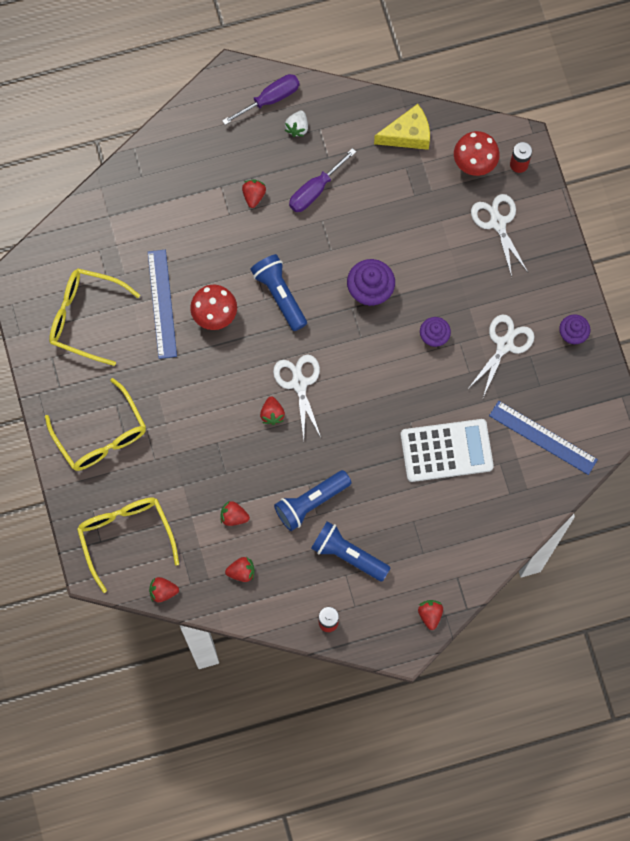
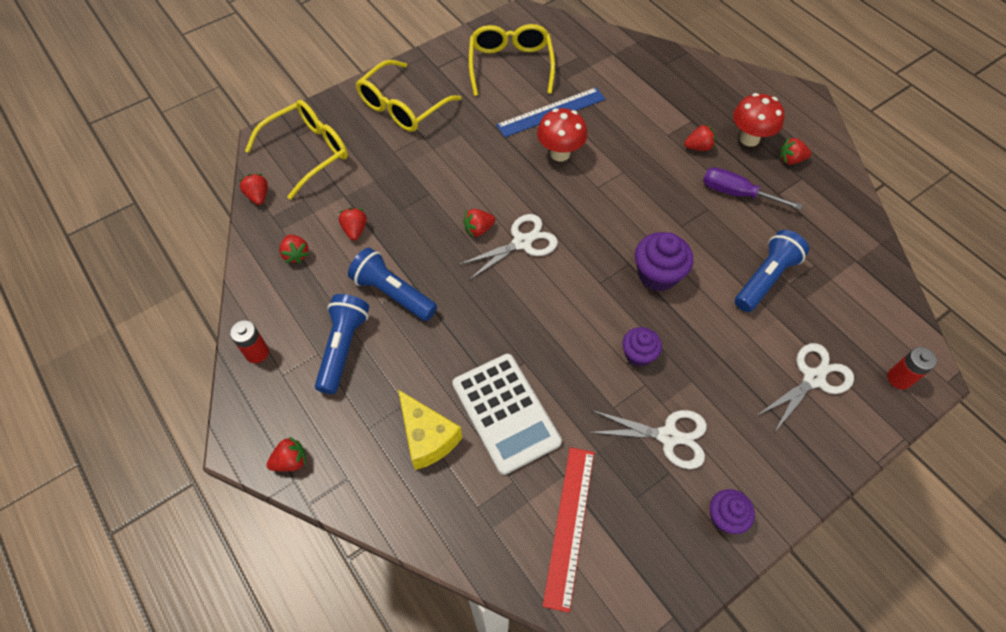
camera: 70 degrees right, 15 degrees down
(270, 99) = (803, 131): purple screwdriver -> none
(279, 295) = (609, 197): blue flashlight -> blue flashlight (765, 278)
(297, 127) = (790, 160): white strawberry -> red strawberry
(408, 135) = (852, 255): yellow cheese -> yellow cheese (427, 437)
(474, 164) = (866, 330): red mushroom -> red mushroom (749, 139)
(543, 437) = (570, 525): blue ruler -> red ruler

